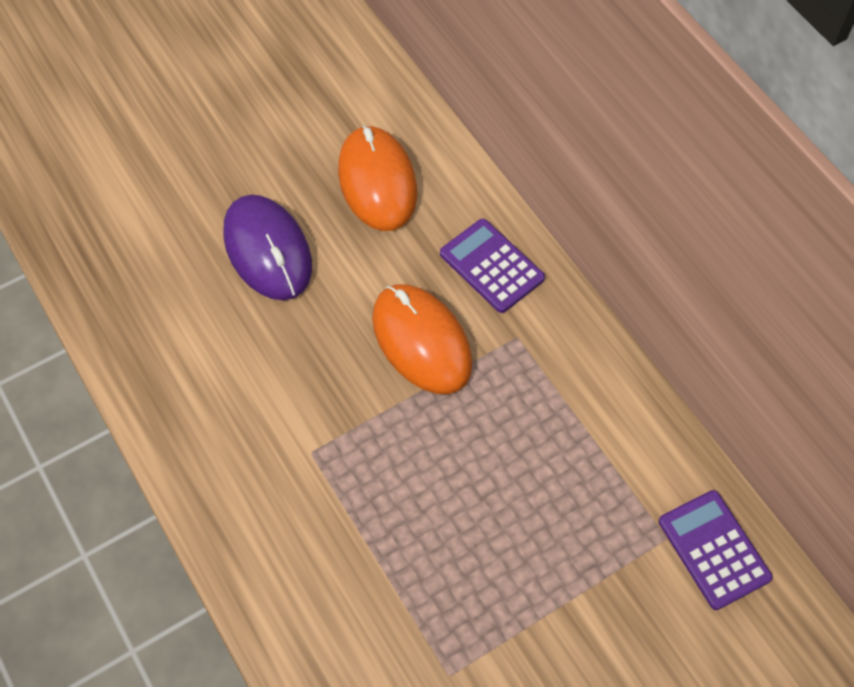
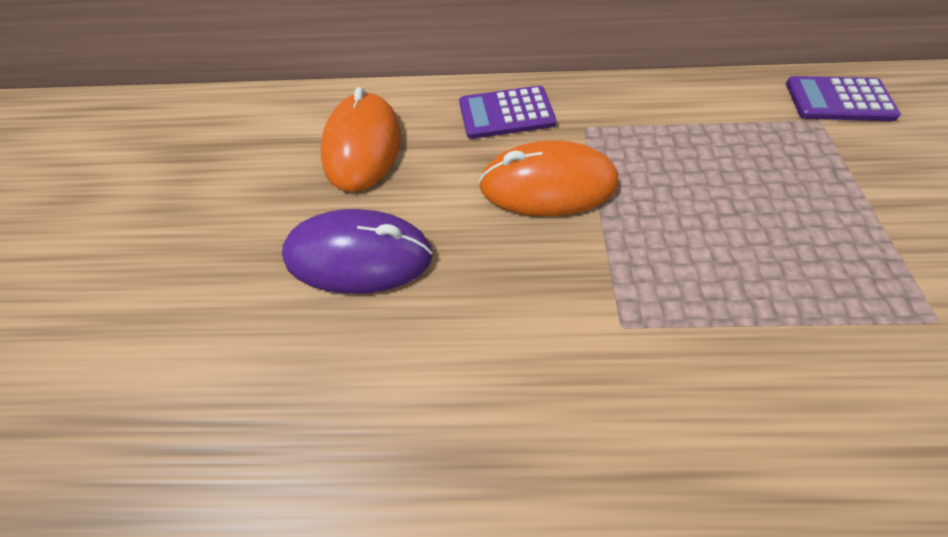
camera: 55 degrees left, 5 degrees down
(377, 181) = (363, 146): orange mouse -> orange mouse turned 75 degrees clockwise

